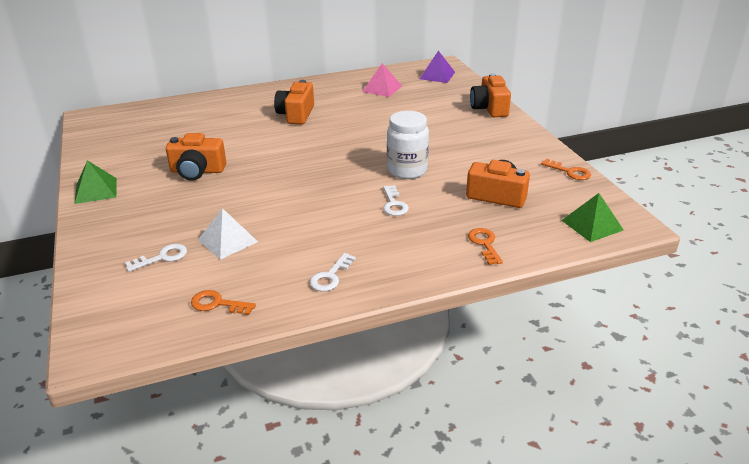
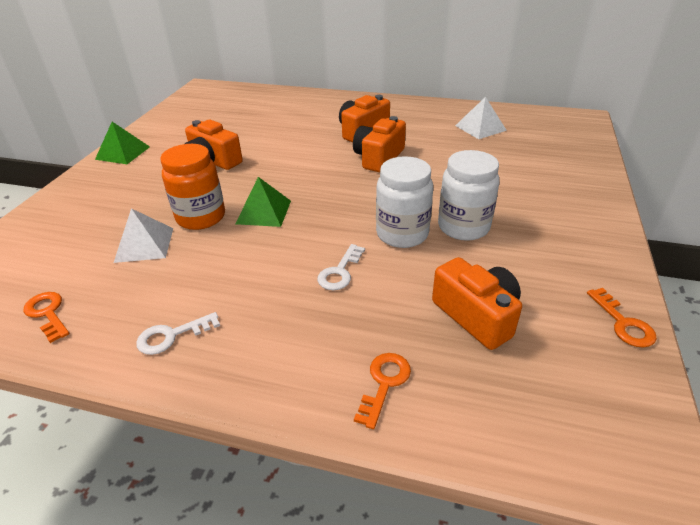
camera: 35 degrees right, 5 degrees up
(162, 257) = (78, 238): white key -> none
(247, 209) = (201, 217): none -> orange jar
(382, 88) = (480, 128): pink pyramid -> white pyramid
(437, 75) = (561, 129): purple pyramid -> none
(440, 154) = (463, 227): none -> white jar
(489, 108) = (589, 188): orange camera -> orange camera (378, 158)
(592, 225) = (577, 435): green pyramid -> green pyramid (264, 212)

